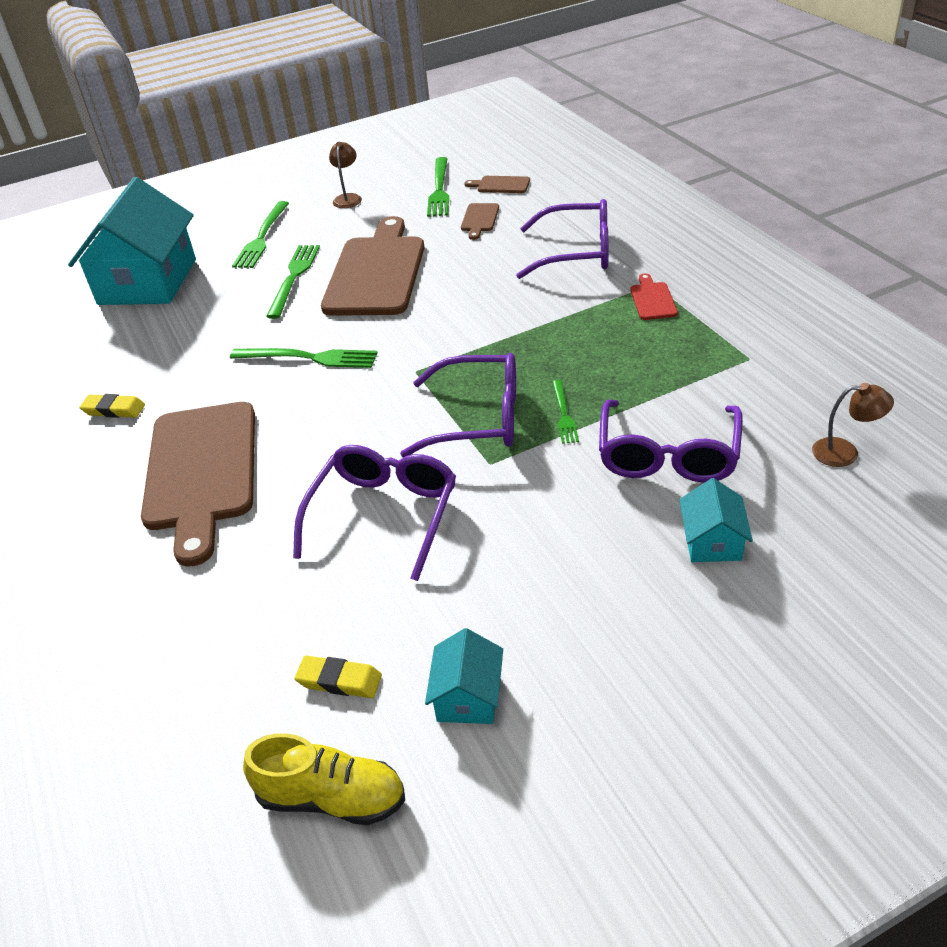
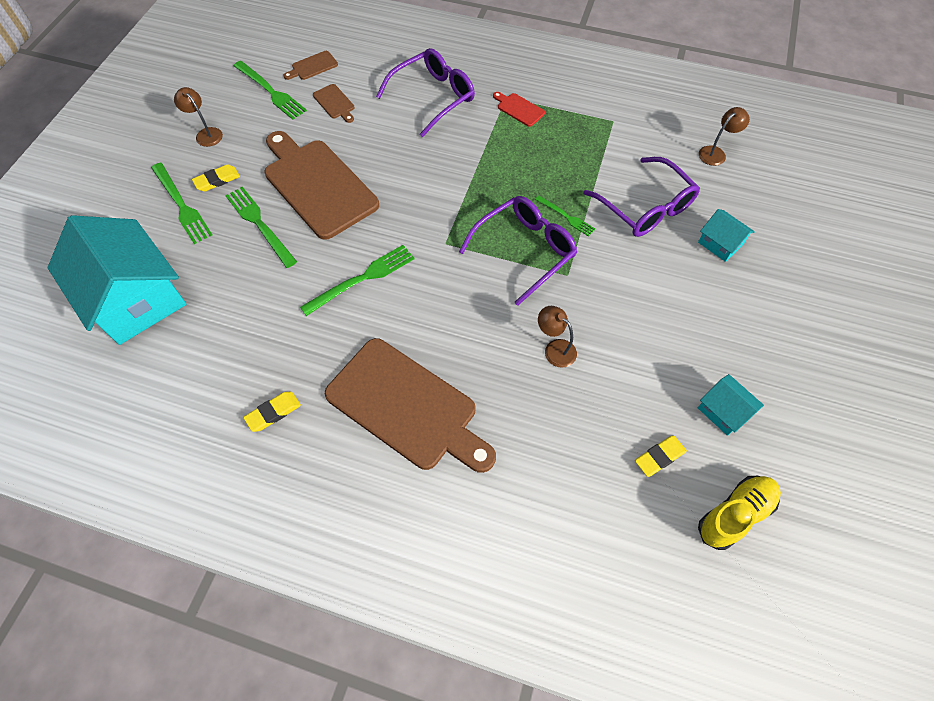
camera: 50 degrees left, 20 degrees up
(309, 233) = (217, 180): none -> yellow eraser
(384, 515) = (555, 349): purple glasses -> brown lamp

